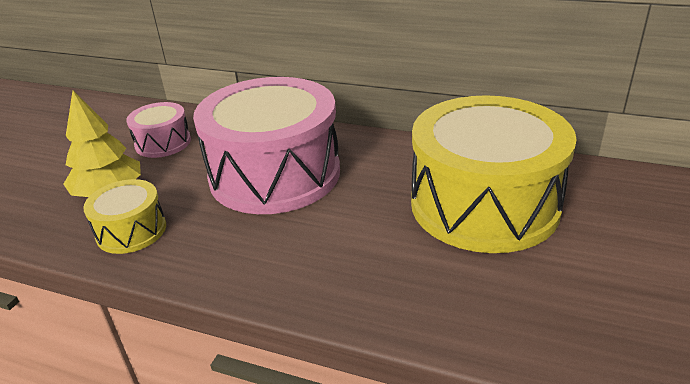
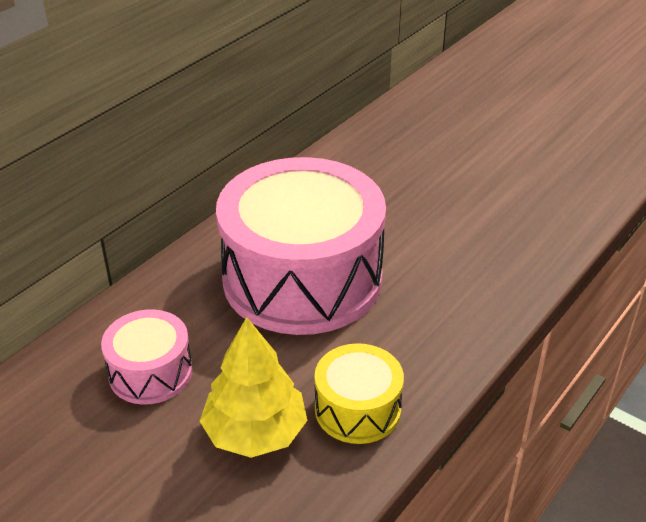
camera: 75 degrees left, 5 degrees up
(484, 204) = (430, 163): yellow drum -> none

